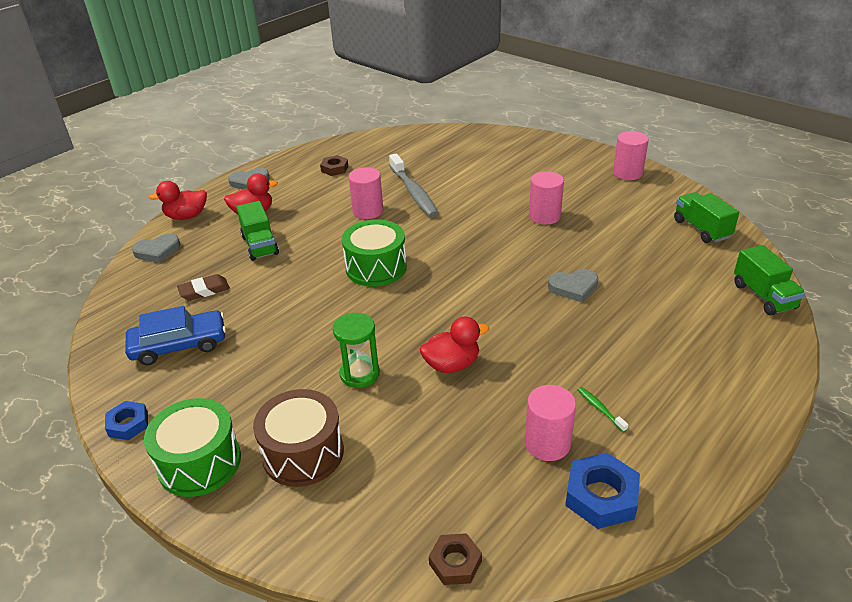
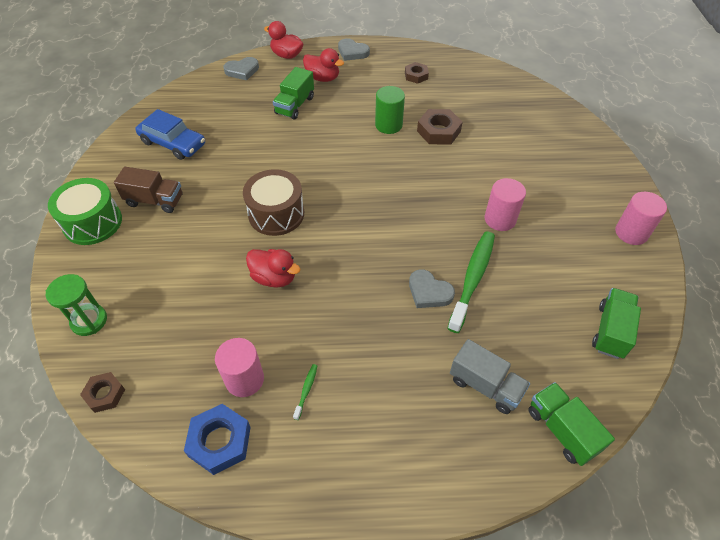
camera: 45 degrees right, 15 degrees up
(128, 424) = (97, 173): blue nut -> none
(157, 251) = (242, 71): grey heart -> grey heart turned 45 degrees counterclockwise
(204, 290) = (228, 116): brown eraser -> none
(240, 397) = (155, 201): none -> brown truck
(303, 453) = (135, 261): brown drum -> brown drum (276, 214)
(359, 374) = (222, 238): green hourglass -> green hourglass (89, 321)
(368, 211) = (388, 125): pink cylinder -> green cylinder
(376, 267) = (332, 172): green drum -> none
(414, 192) = (438, 131): grey toothbrush -> brown nut
(586, 260) = (473, 278): none -> green toothbrush
(692, 309) = (485, 386): none -> grey truck
(763, 296) = (562, 430): green truck -> green truck turned 120 degrees clockwise

